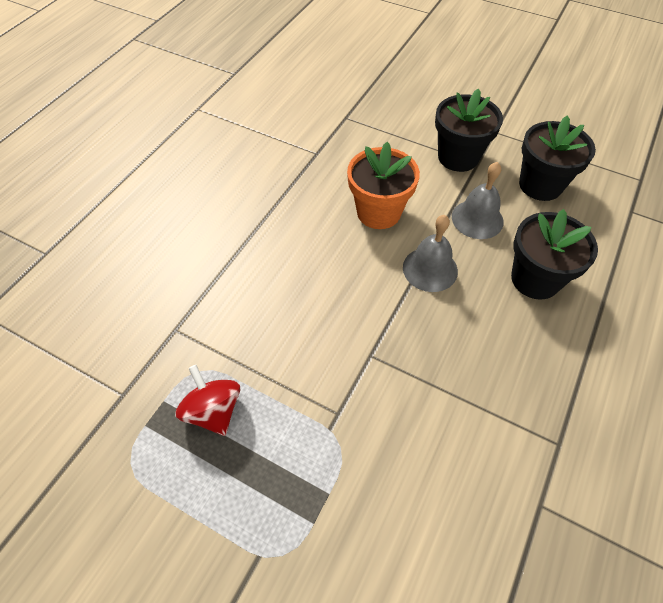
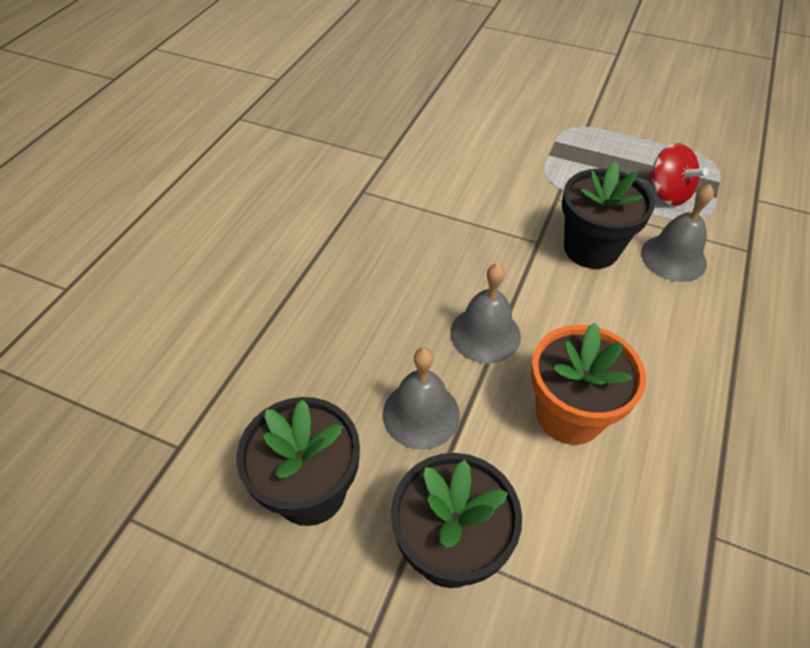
camera: 175 degrees right, 5 degrees down
(249, 327) = (673, 257): none -> grey bell
(535, 279) = (353, 330): black flower pot -> black flower pot (591, 249)

